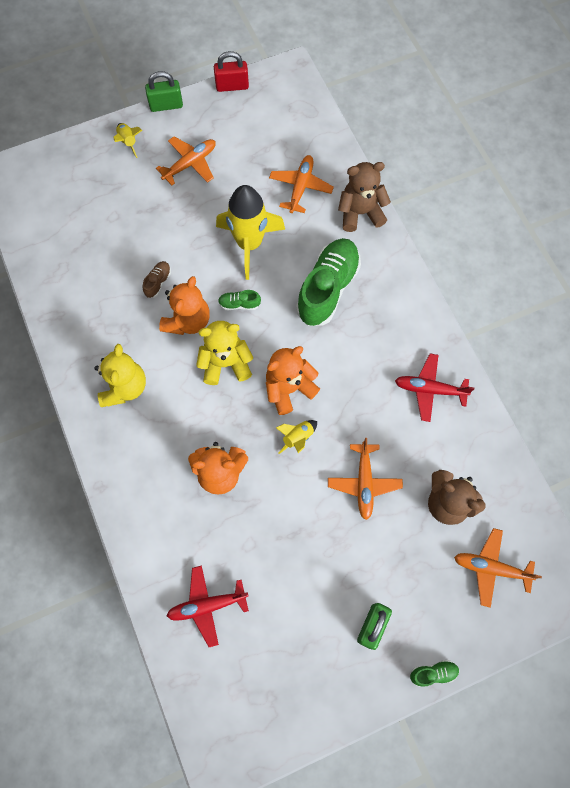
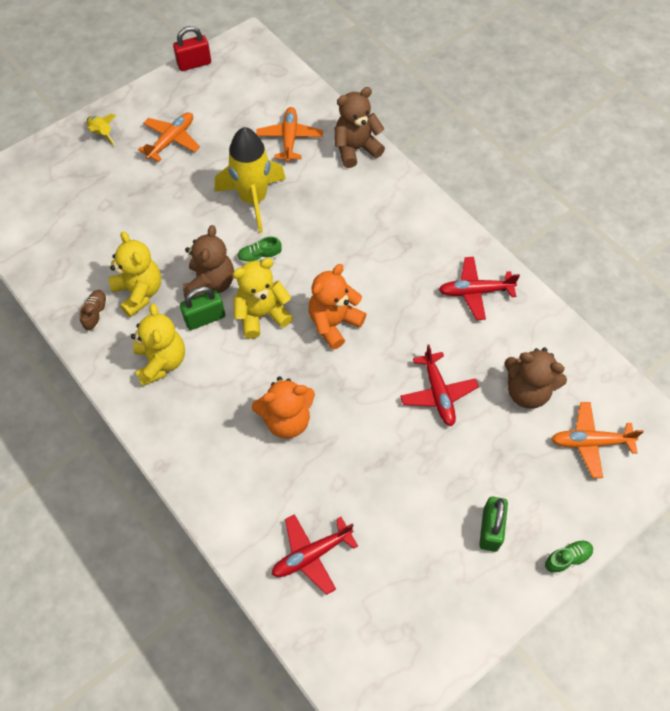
camera: 15 degrees left, 10 degrees down
(122, 313) = (139, 292): none -> yellow teddy bear
(158, 282) = (169, 255): brown shoe -> brown shoe (96, 313)
(166, 105) = (132, 93): green padlock -> green padlock (205, 318)
(188, 320) = (210, 284): orange teddy bear -> brown teddy bear
(298, 438) = (357, 367): yellow rocket -> none
(327, 289) = (345, 223): green shoe -> none
(364, 483) = (438, 394): orange plane -> red plane

